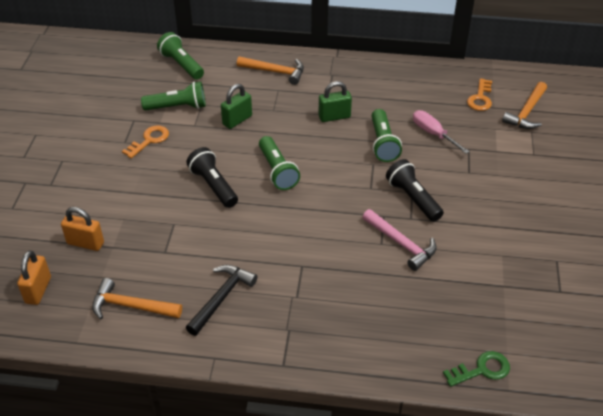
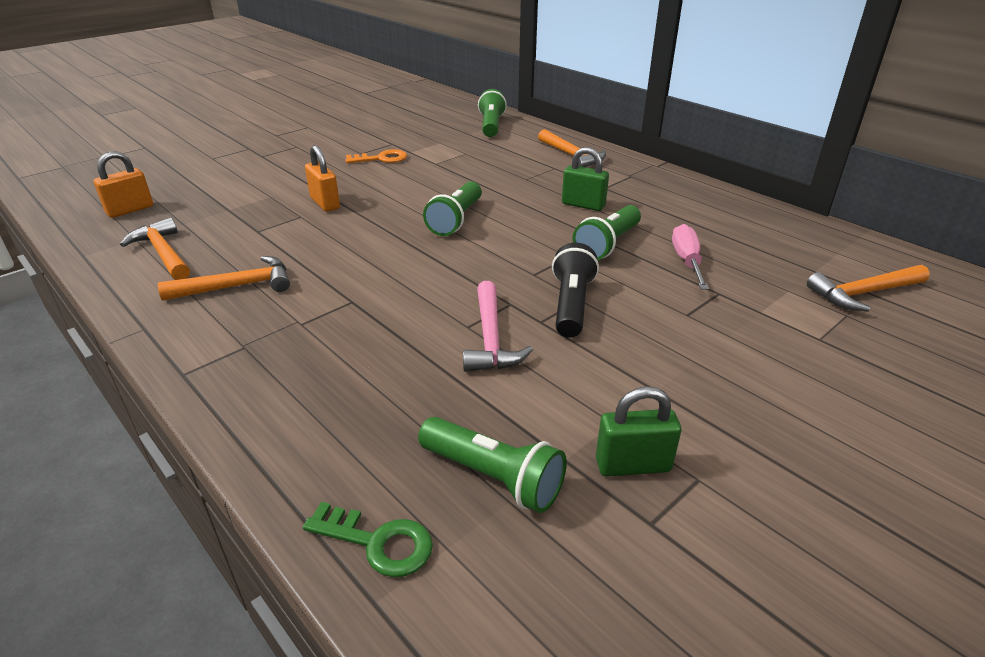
camera: 40 degrees right, 10 degrees down
(85, 243) = (215, 198): orange padlock -> orange padlock (325, 203)
(177, 107) = (442, 148): green flashlight -> green flashlight (493, 477)
(213, 186) = (379, 206): black flashlight -> none
(222, 298) = (238, 286): black hammer -> orange hammer
(237, 120) = (479, 173): green padlock -> green padlock (633, 465)
(480, 98) = (803, 255): orange key -> none

